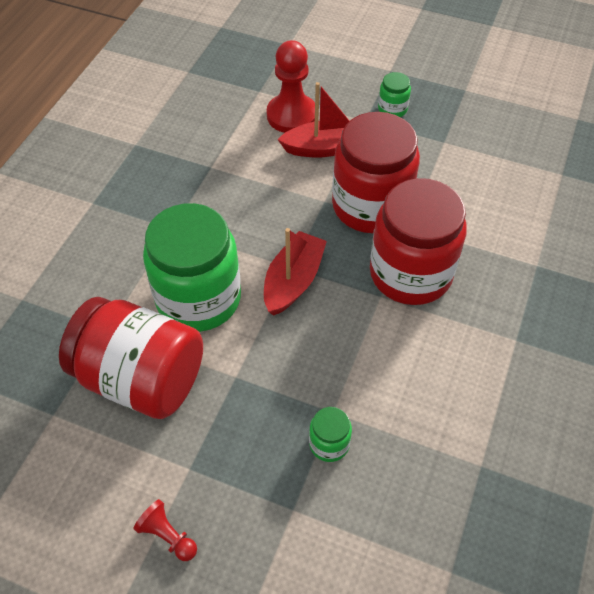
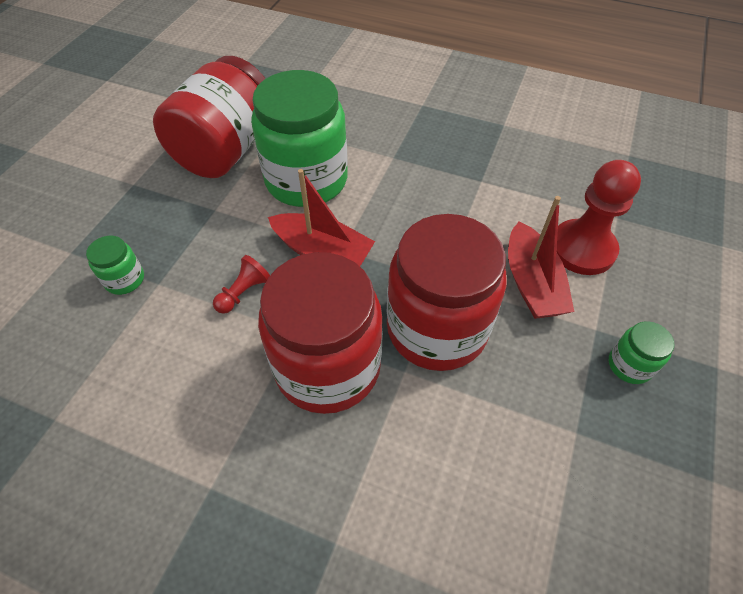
camera: 90 degrees right, 0 degrees up
(168, 536) = (80, 175): red pawn -> red pawn (244, 292)

